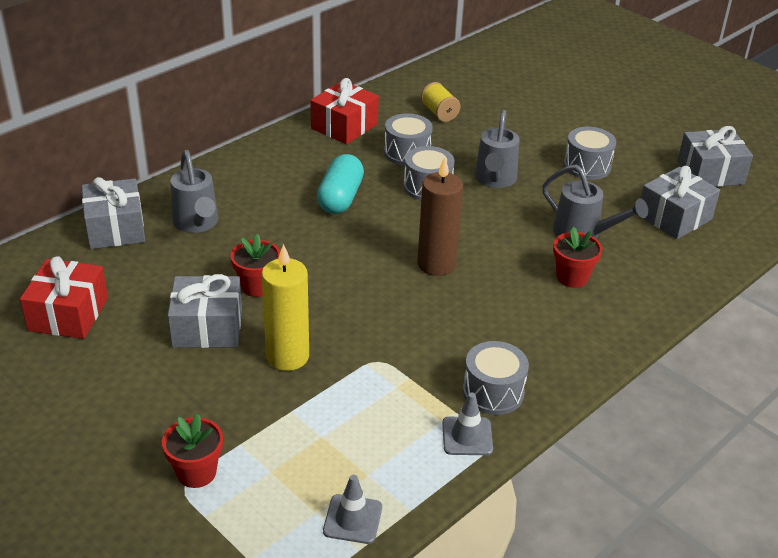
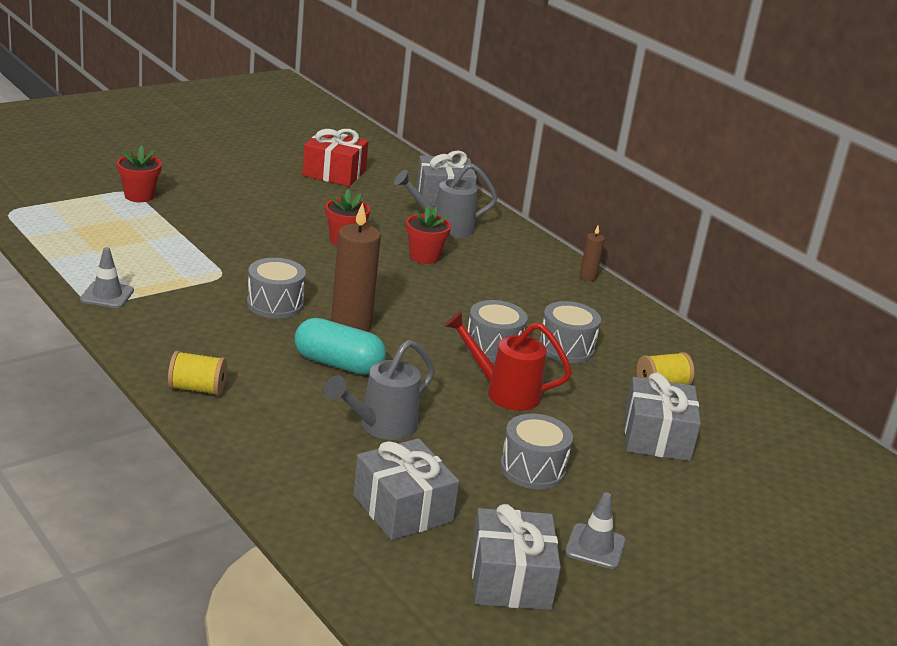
camera: 95 degrees right, 10 degrees down
(207, 327) = (297, 216): grey gift -> grey gift (656, 437)
(271, 142) = (588, 277): none -> brown candle
(287, 356) = (246, 240): yellow candle -> none
(340, 198) = (478, 297): turquoise capsule -> turquoise capsule (338, 364)
(344, 126) = (623, 320): red gift -> none
(352, 519) = (55, 238): grey traffic cone -> grey traffic cone (595, 547)
(493, 392) = (152, 317): grey drum -> grey drum (275, 304)
(494, 180) = (504, 392): grey watering can -> red watering can
(572, 277) = (302, 399): red flower pot -> red flower pot (424, 257)
(597, 338) = (197, 389): none -> yellow spool

